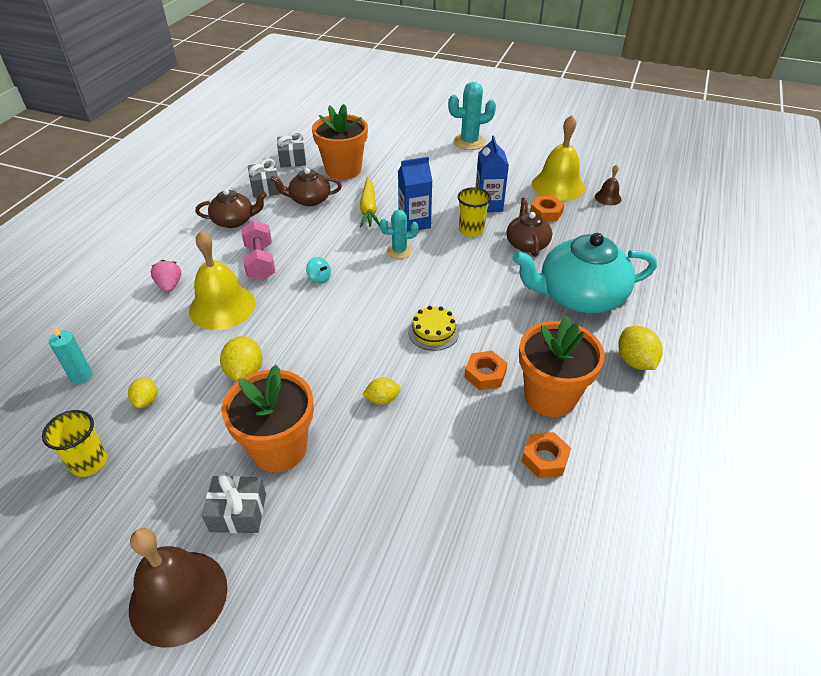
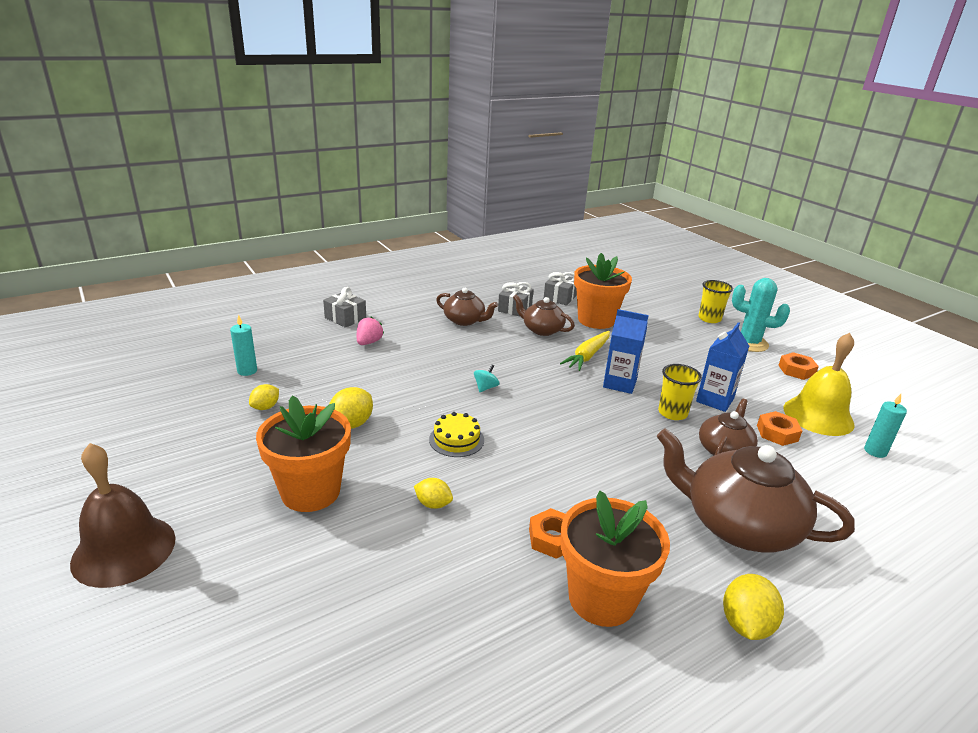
camera: 35 degrees right, 15 degrees down
(89, 462) = (186, 426): yellow cup -> yellow cup (709, 319)
(222, 306) = (388, 372): yellow bell -> none
(238, 512) = (229, 519): grey gift -> grey gift (345, 318)
(260, 262) = (452, 356): pink dumbbell -> none
(319, 278) = (485, 387): turquoise spinning top -> turquoise spinning top turned 135 degrees counterclockwise
(399, 251) = (580, 398): turquoise cactus -> none
(433, 332) = (541, 476): yellow cake -> yellow cake (456, 439)
(545, 459) = (531, 652): orange nut -> orange nut (796, 370)
(579, 296) = (738, 525): turquoise teapot -> brown teapot
(608, 197) = (875, 451): brown bell -> turquoise candle

